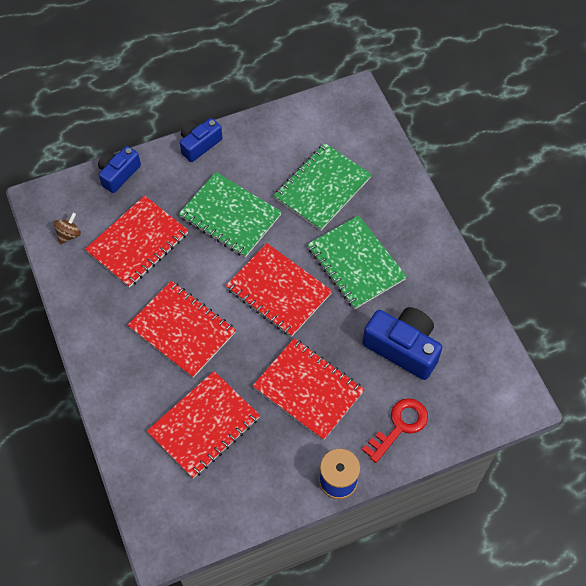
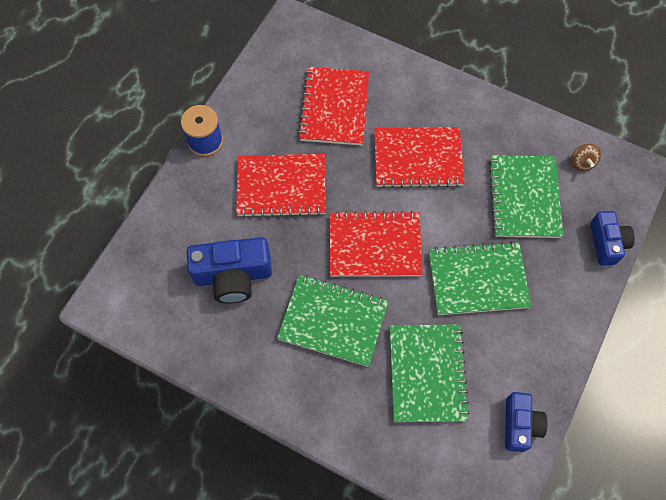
camera: 140 degrees right, 5 degrees up
(137, 243) = (524, 197): red notebook -> green notebook
(199, 144) = (575, 327): blue camera -> blue camera (520, 424)
(399, 426) = (189, 211): red key -> none

